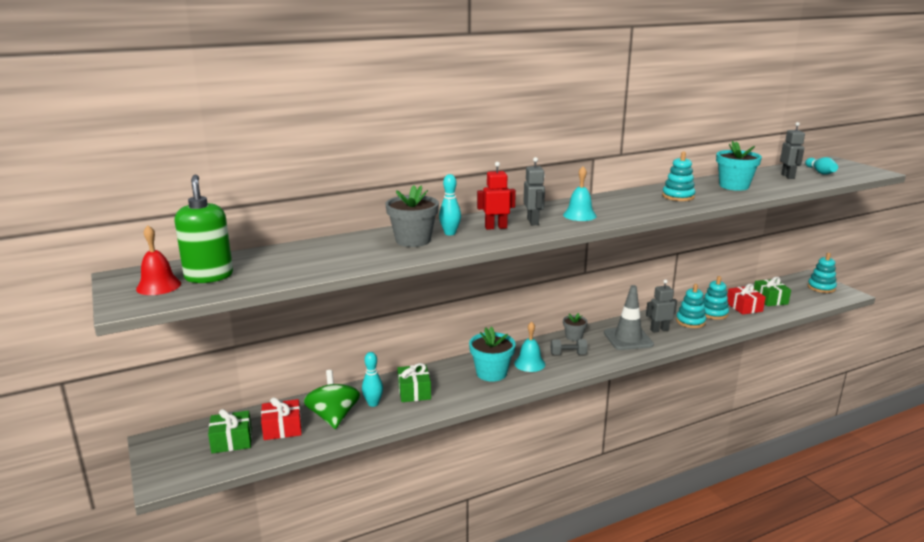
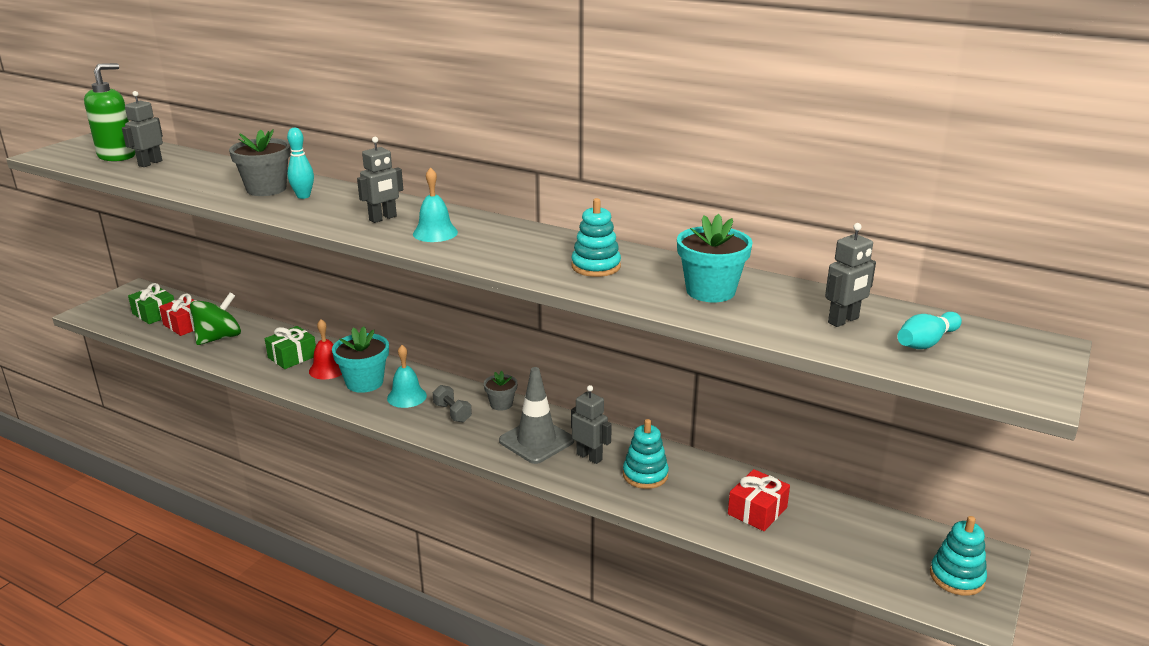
camera: 55 degrees right, 5 degrees up
(158, 286) = (87, 150): red bell -> red bell (328, 369)
(261, 267) = (150, 163): none -> grey robot
(373, 403) = (255, 346): turquoise bowling pin -> none
(496, 227) = (343, 208): red robot -> none
(713, 313) = (698, 488): turquoise stacking toy -> none
(770, 299) = (822, 530): green gift -> none

